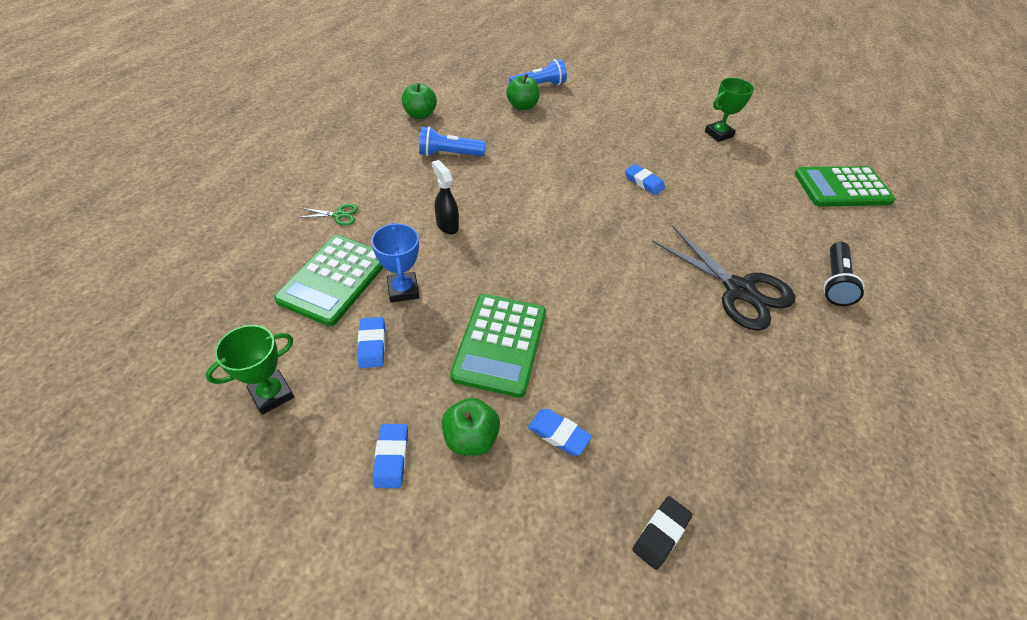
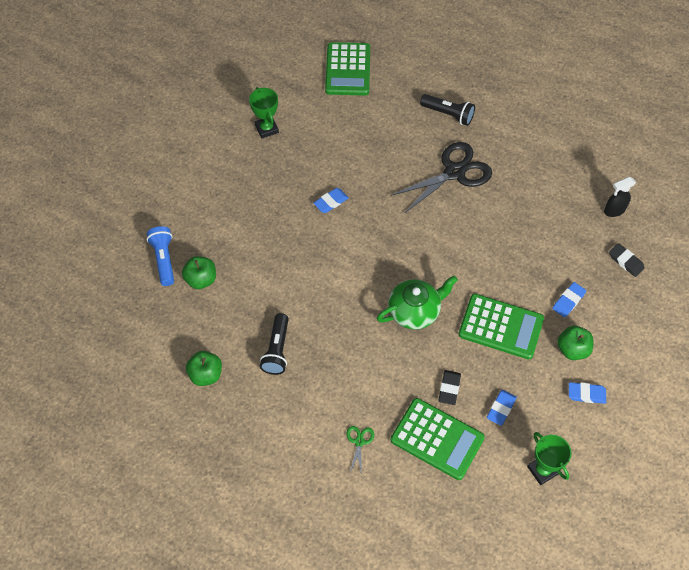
camera: 80 degrees left, 10 degrees up
(372, 345) = (501, 408): blue eraser -> blue eraser turned 60 degrees counterclockwise
(403, 290) = (449, 388): blue trophy -> black eraser
(447, 225) = (377, 355): black spray bottle -> black spray bottle (614, 210)
(449, 154) = (277, 350): blue flashlight -> black flashlight
(511, 255) = (415, 311): none -> green teapot

